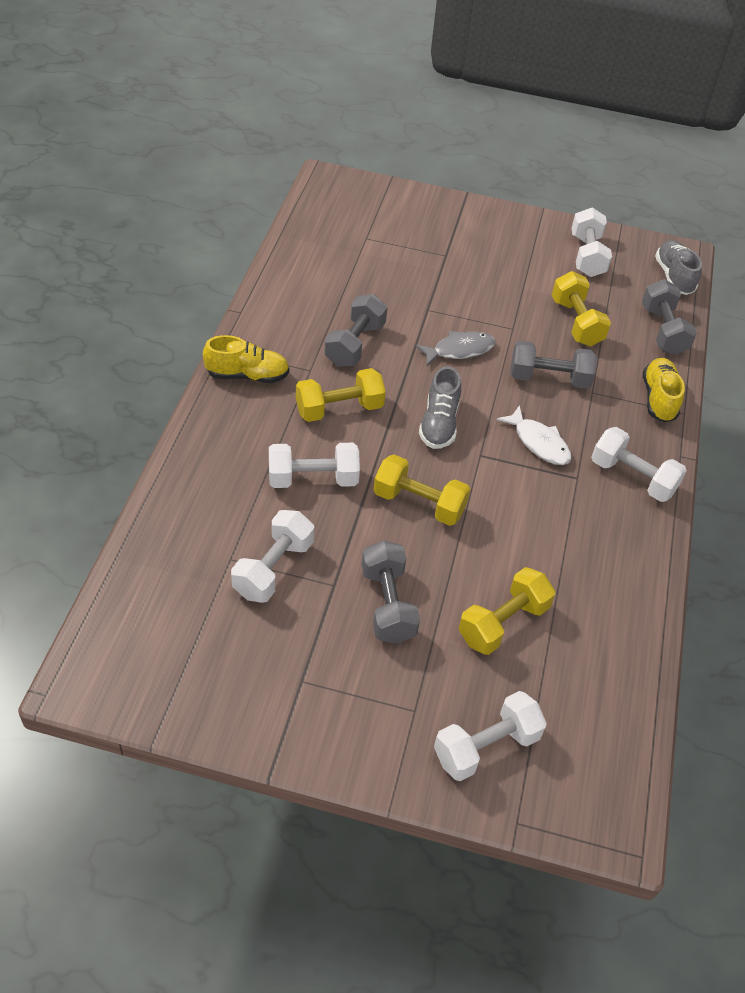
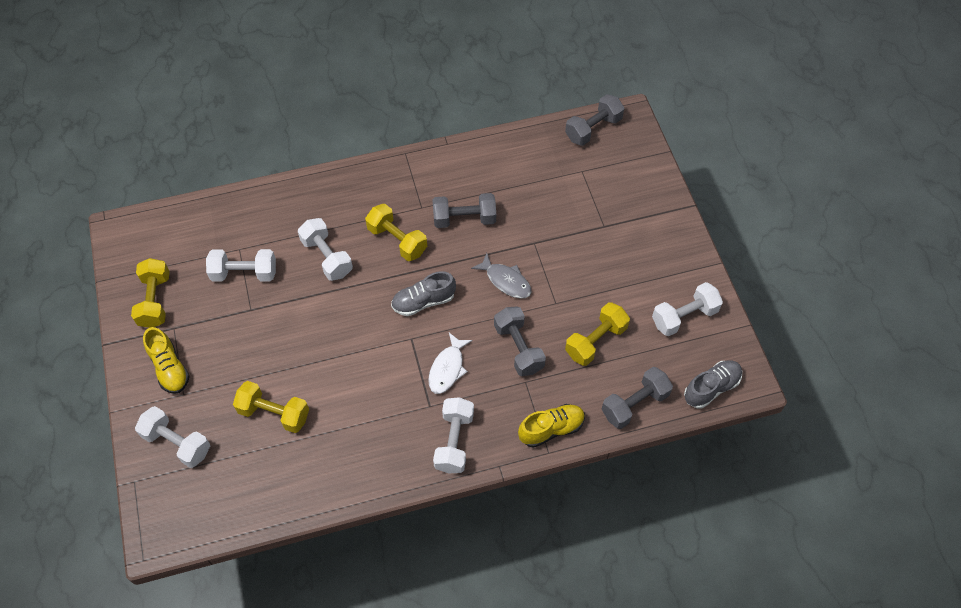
camera: 65 degrees right, 10 degrees up
(247, 375) = (391, 178): yellow shoe -> yellow shoe (169, 368)
(388, 604) = (252, 344): grey dumbbell -> grey dumbbell (593, 129)
(419, 503) = (344, 323): yellow dumbbell -> yellow dumbbell (155, 301)

